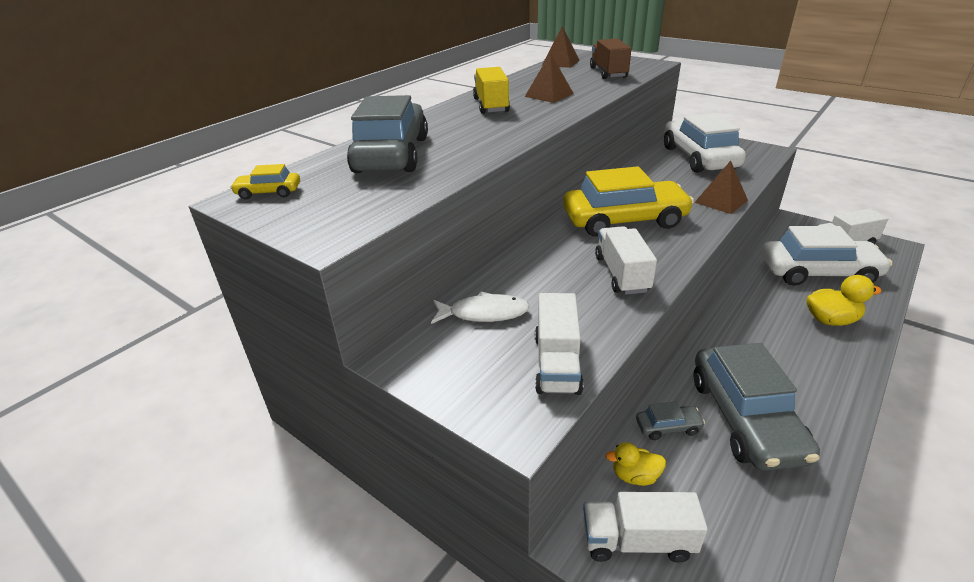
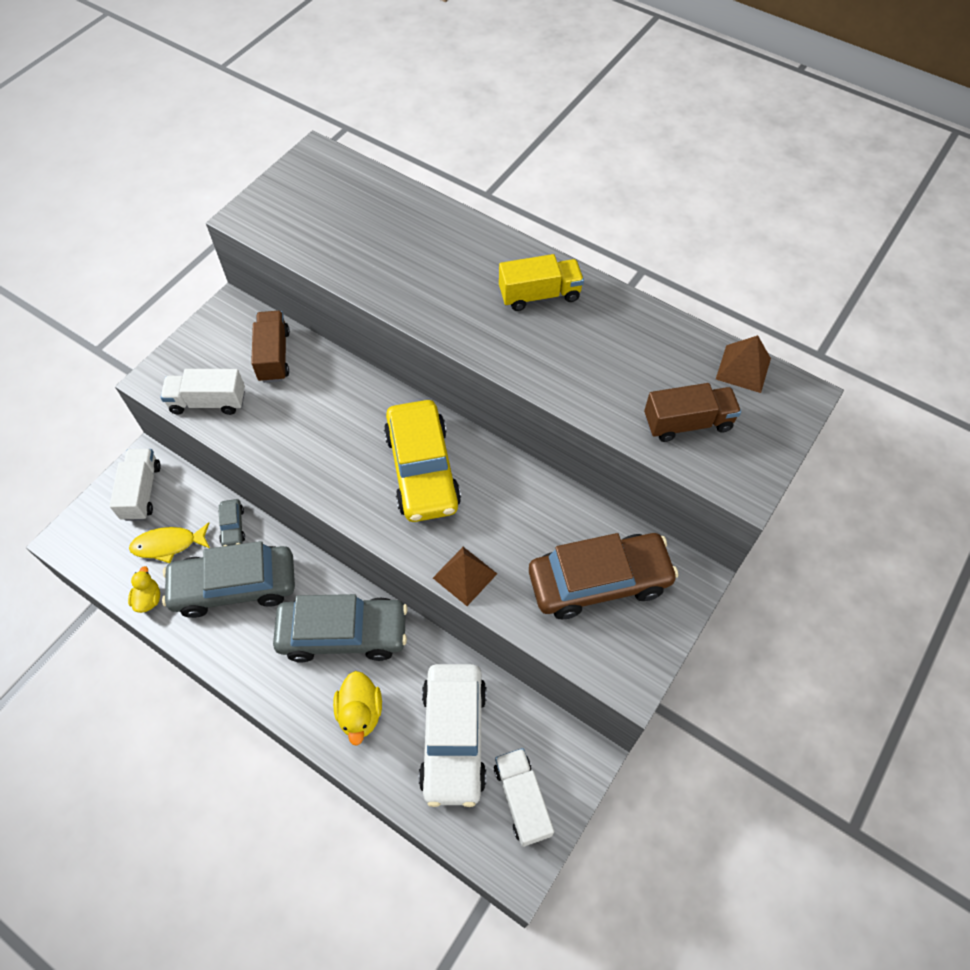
camera: 85 degrees right, 25 degrees up
(269, 192) = (326, 167): yellow car -> none
(392, 155) = (396, 229): grey car -> grey car (343, 634)
(484, 313) = (274, 356): white fish -> brown truck
(549, 95) = (580, 350): brown pyramid -> none
(622, 274) = (320, 456): white truck -> none
(635, 476) = (191, 497): yellow duck -> yellow duck (148, 599)
(699, 158) = (599, 581): white car -> brown car
(713, 494) = (168, 545): none -> yellow fish

